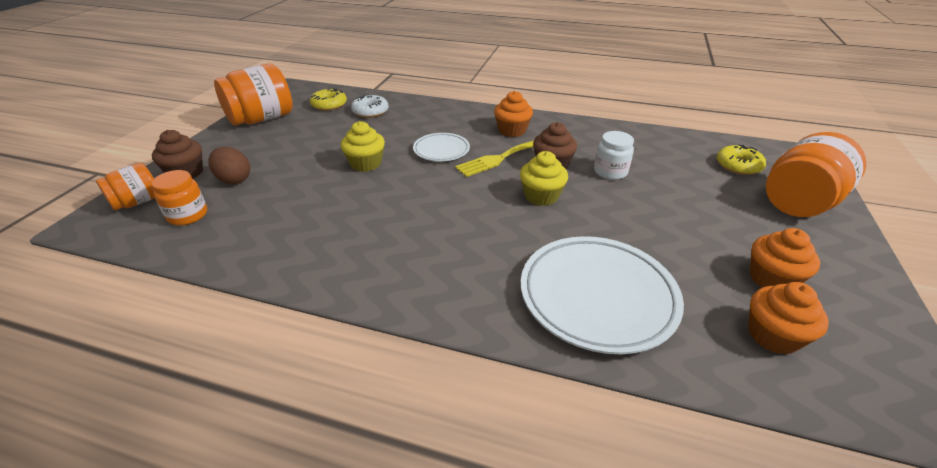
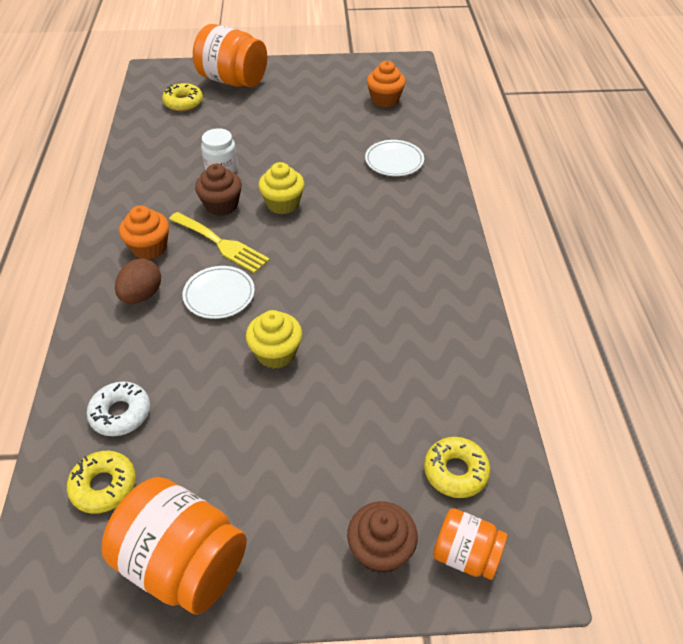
camera: 110 degrees left, 10 degrees up
(188, 215) = (455, 471): orange jar -> yellow donut
(234, 179) = (368, 474): brown egg -> brown egg (142, 295)
(597, 297) = (394, 161): white plate -> white plate, size x0.54
(771, 279) = (333, 97): orange cupcake -> none

